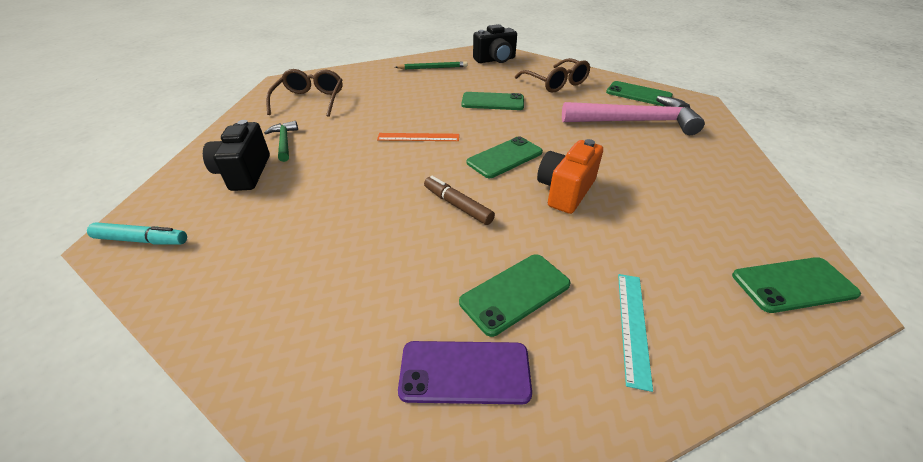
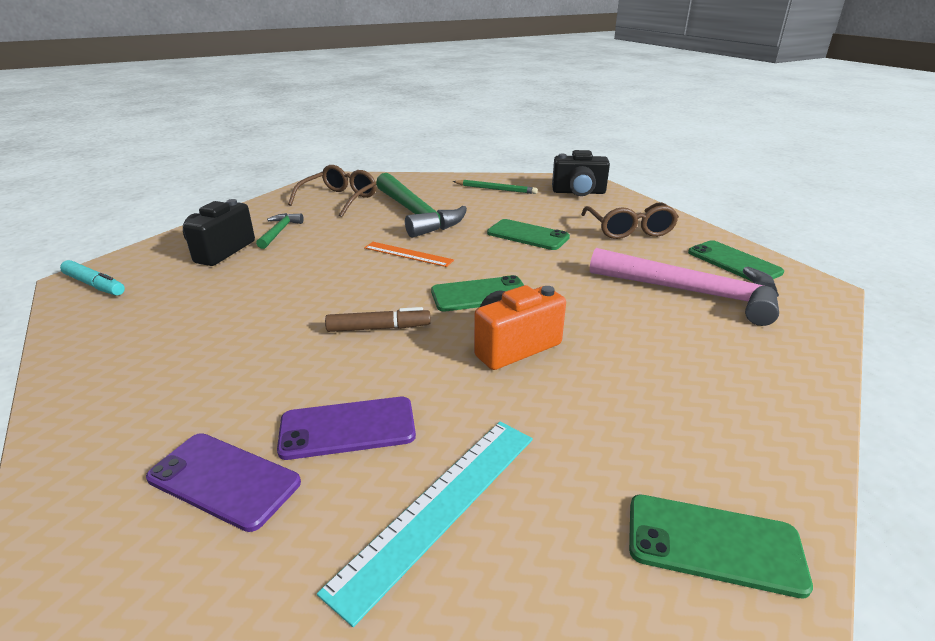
camera: 25 degrees right, 10 degrees down
(390, 101) = (415, 214): none -> green hammer
(457, 205) = (378, 328): brown marker -> brown marker turned 105 degrees clockwise
(515, 293) = (347, 428): green phone -> purple phone
(633, 326) = (439, 507): turquoise ruler -> turquoise ruler, size x1.54

